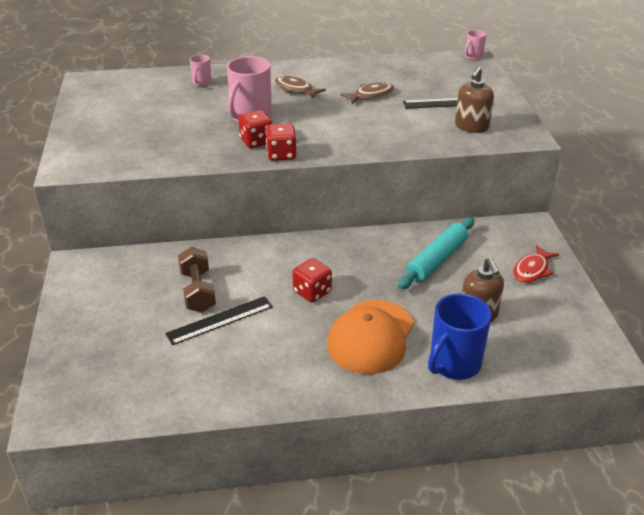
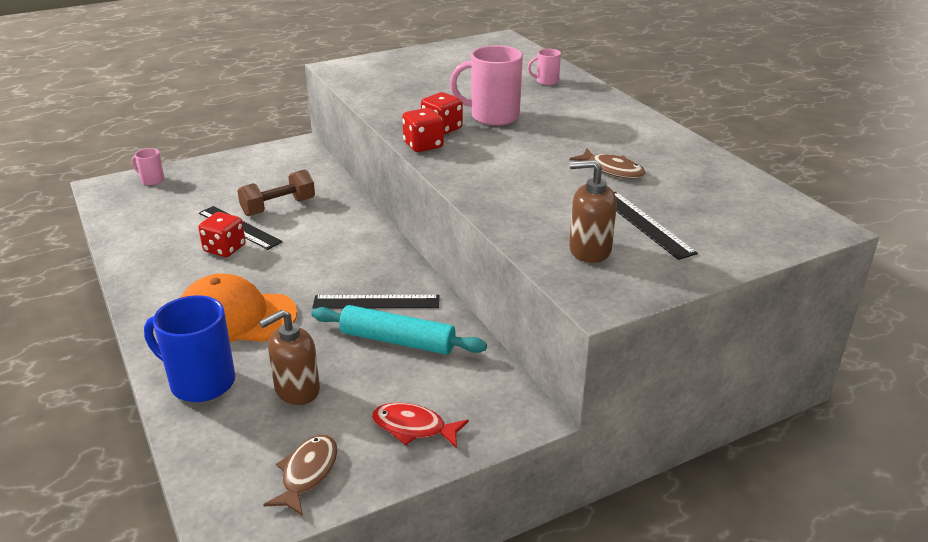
camera: 70 degrees right, 5 degrees down
(295, 89) = (580, 126): brown fish -> brown fish (307, 474)
(312, 292) = (300, 267): red dice -> red dice (224, 249)
(383, 261) = (376, 302): none -> black ruler
(473, 57) = (825, 225): pink mug -> pink mug (152, 180)

